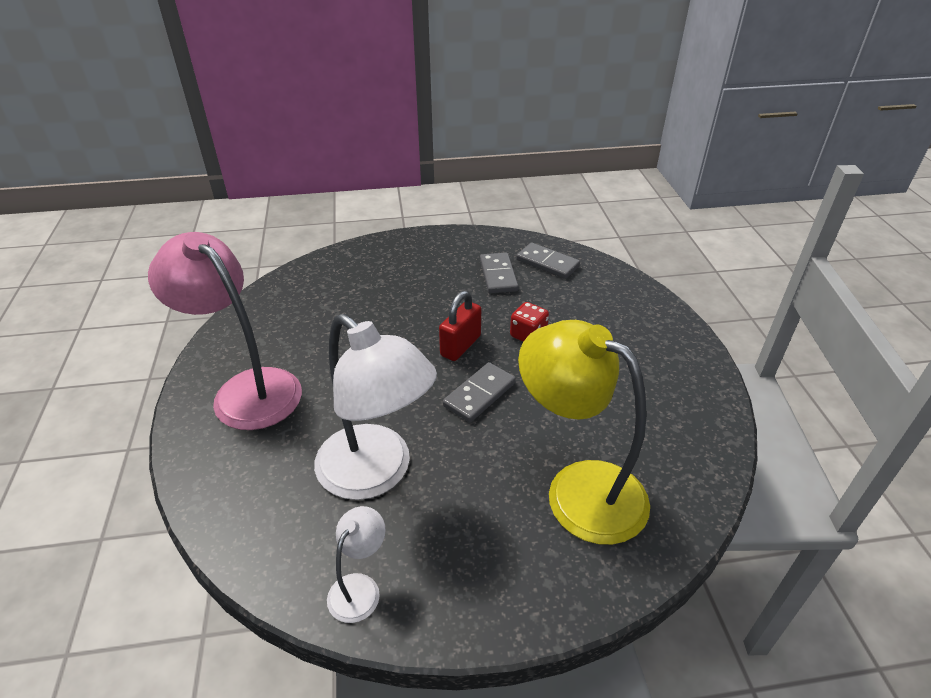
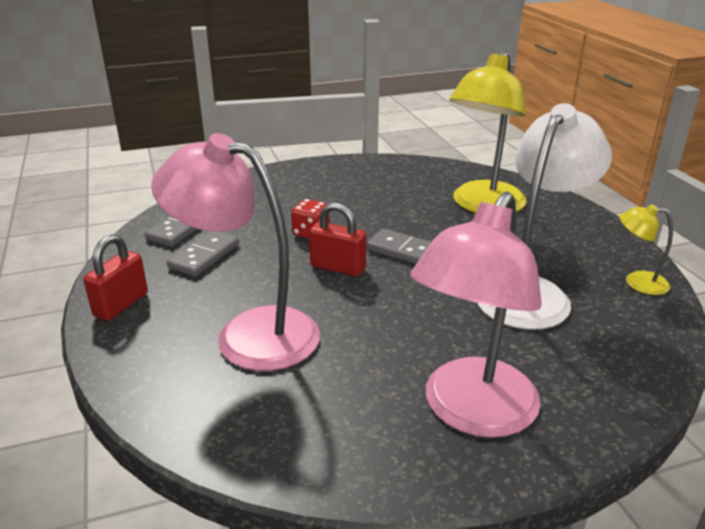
camera: 100 degrees left, 10 degrees down
(360, 587) = (637, 282): white lamp -> yellow lamp
(384, 294) = (249, 333): none -> pink lamp
(440, 243) = (121, 304): none -> red padlock
(498, 275) = (204, 256): grey domino -> grey domino turned 45 degrees counterclockwise

